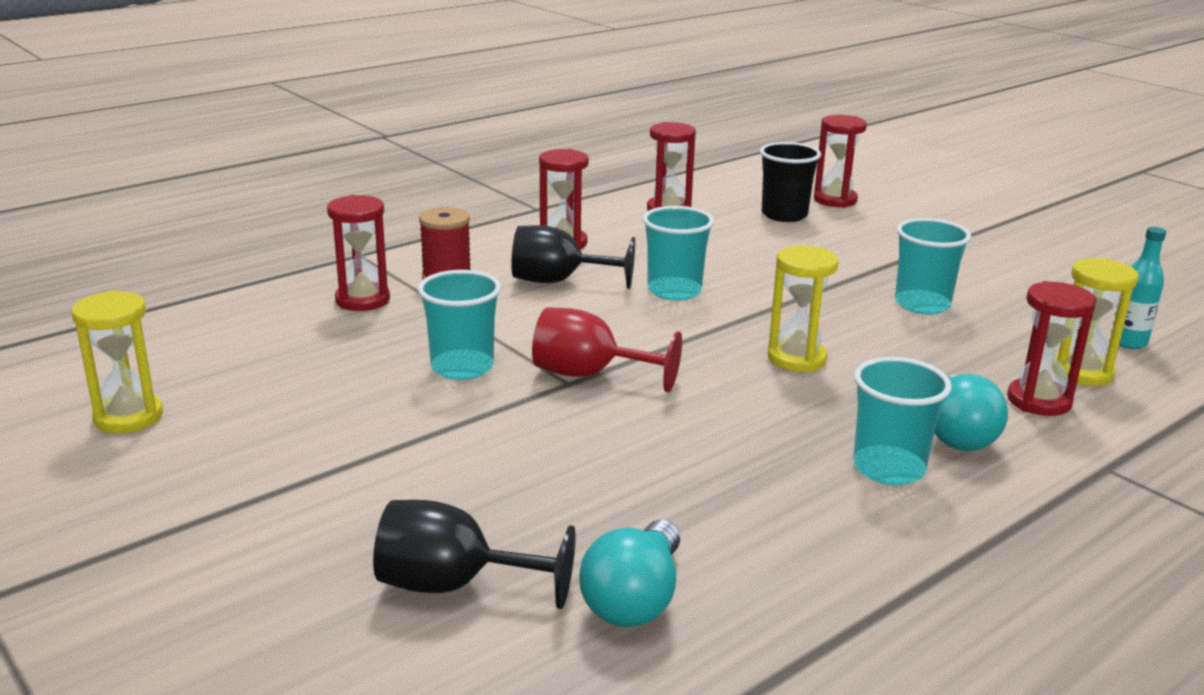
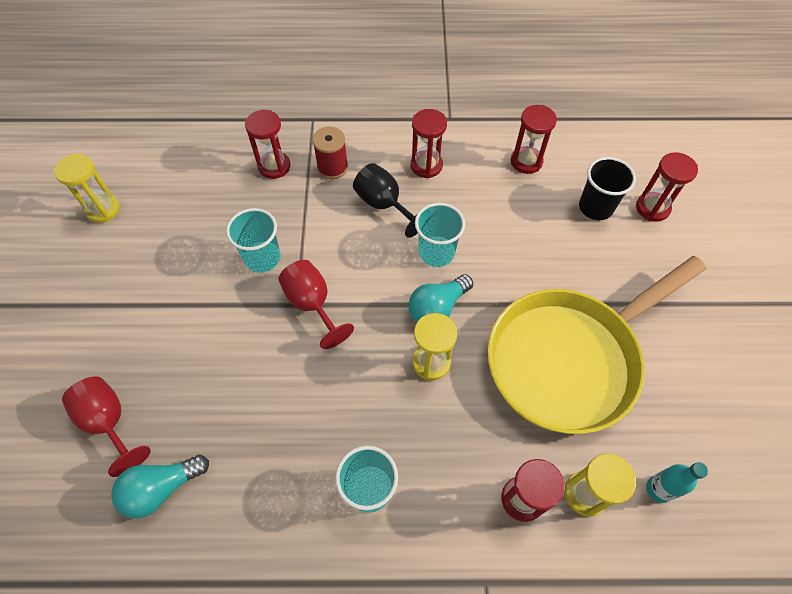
camera: 40 degrees right, 35 degrees up
(454, 585) = (109, 422): black goblet -> red goblet
(922, 304) = (569, 359): turquoise cup -> yellow pan
(959, 434) = (439, 491): turquoise light bulb -> turquoise light bulb (437, 308)

